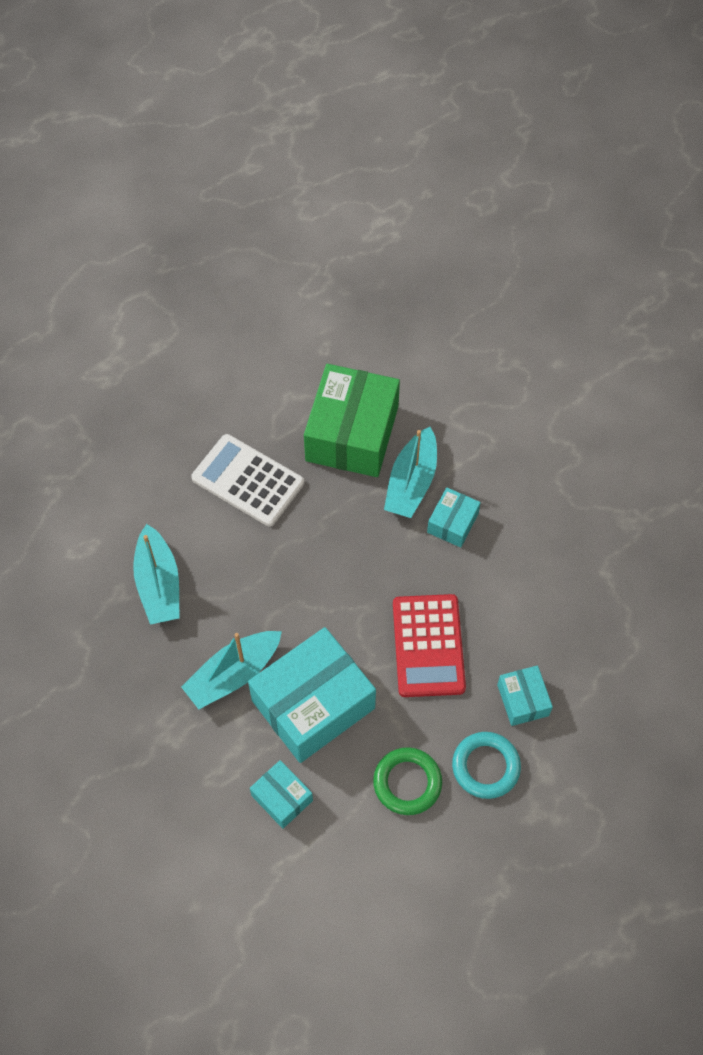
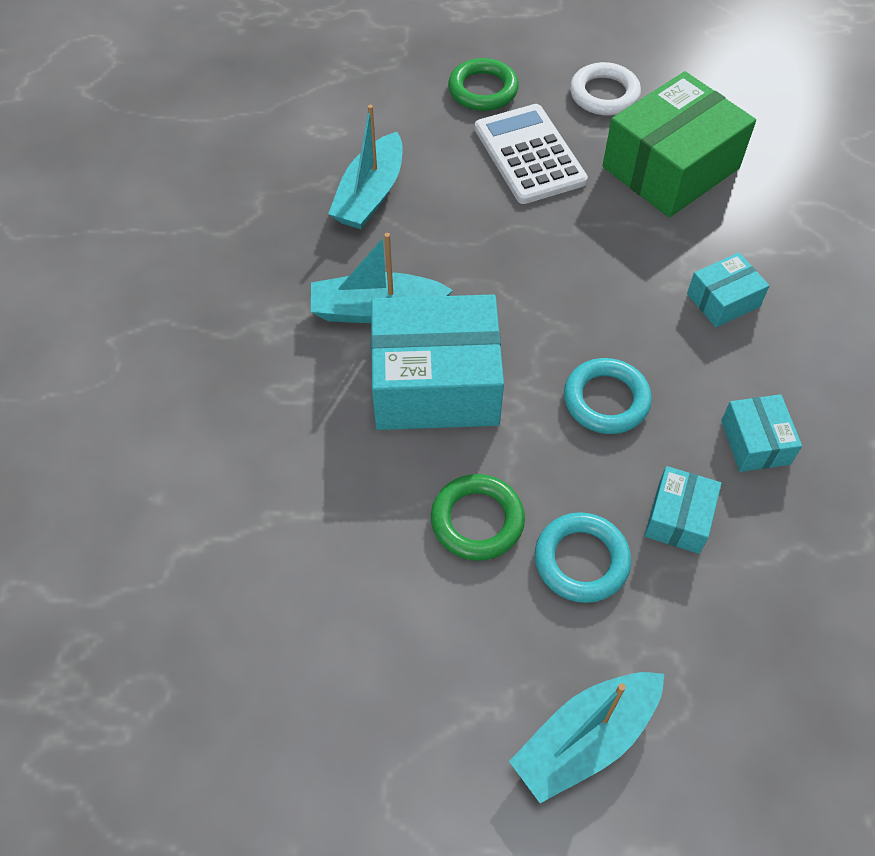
camera: 35 degrees right, 5 degrees down
(174, 442) = (483, 90): none -> green ring
(264, 395) = (604, 94): none -> white ring
(282, 798) = (331, 451): turquoise box -> turquoise box (755, 442)
(411, 482) = (704, 240): turquoise boat -> turquoise boat (585, 740)
(428, 646) = (606, 400): red calculator -> turquoise ring

